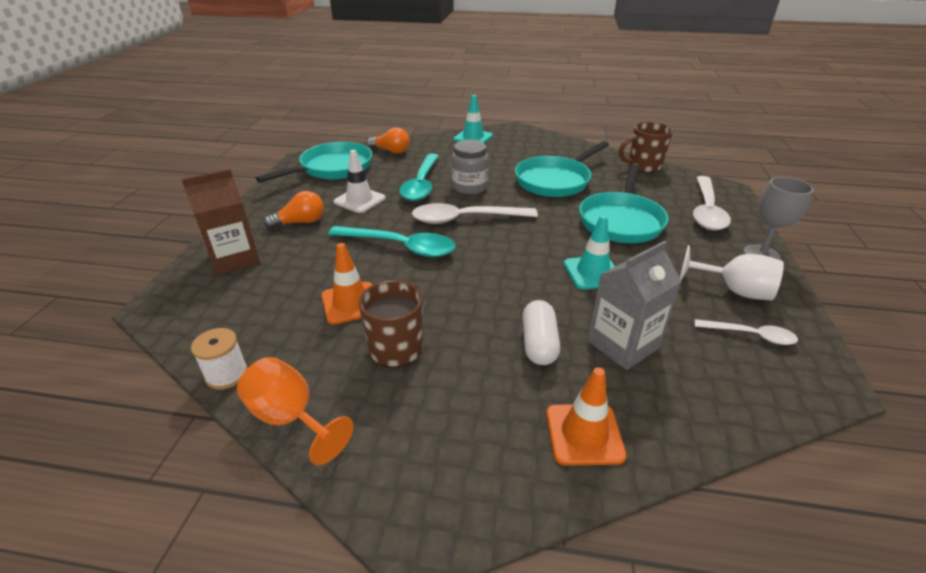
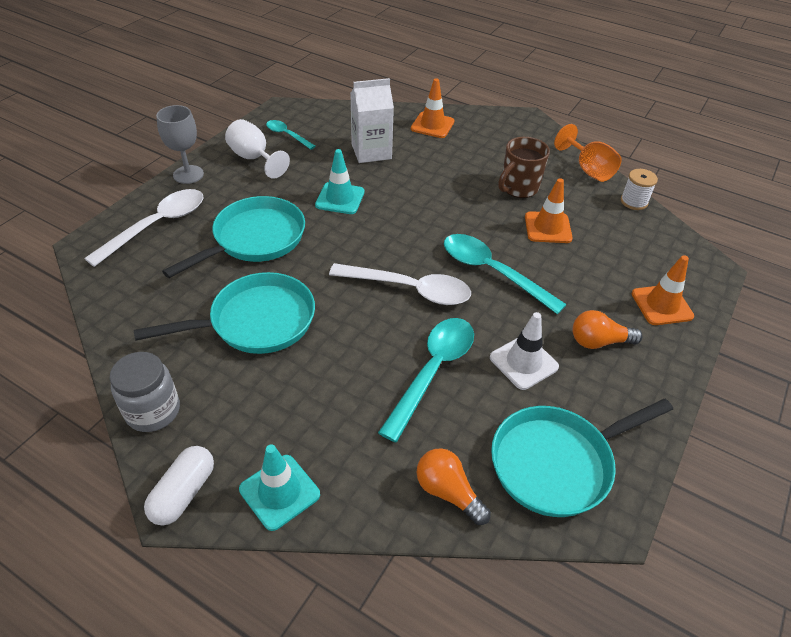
camera: 160 degrees left, 10 degrees up
(234, 259) = (661, 305): brown carton -> orange traffic cone
(469, 187) = (372, 344): grey jar -> grey jar (153, 411)
(539, 343) = (423, 166): white capsule -> white capsule (184, 493)
(622, 344) = (371, 151): grey carton -> white carton
(643, 166) = (116, 313): brown mug -> none
(750, 335) = (287, 135): white spoon -> turquoise spoon

